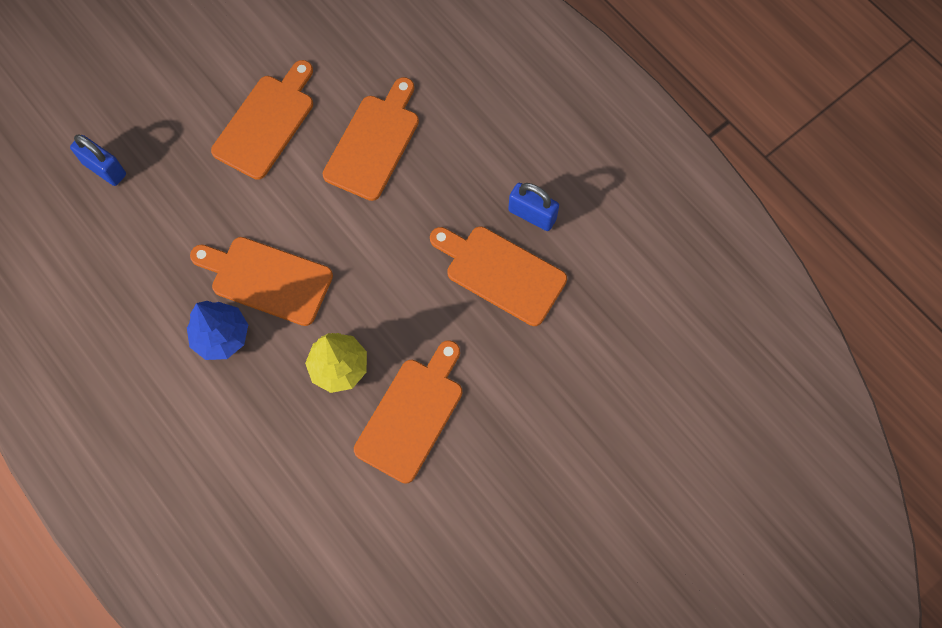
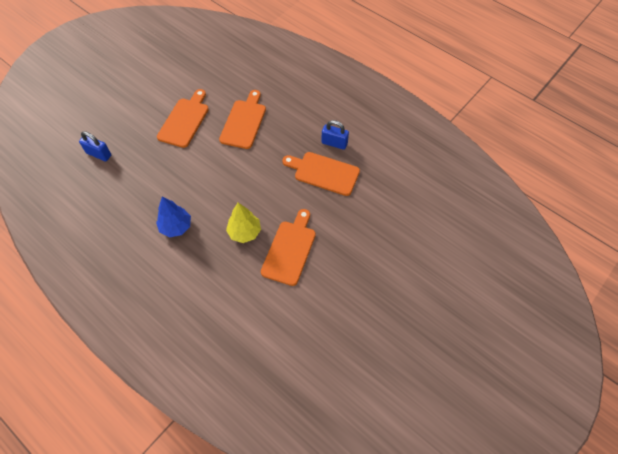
camera: 10 degrees left, 10 degrees down
(266, 279) = (197, 194): orange cutting board -> none

